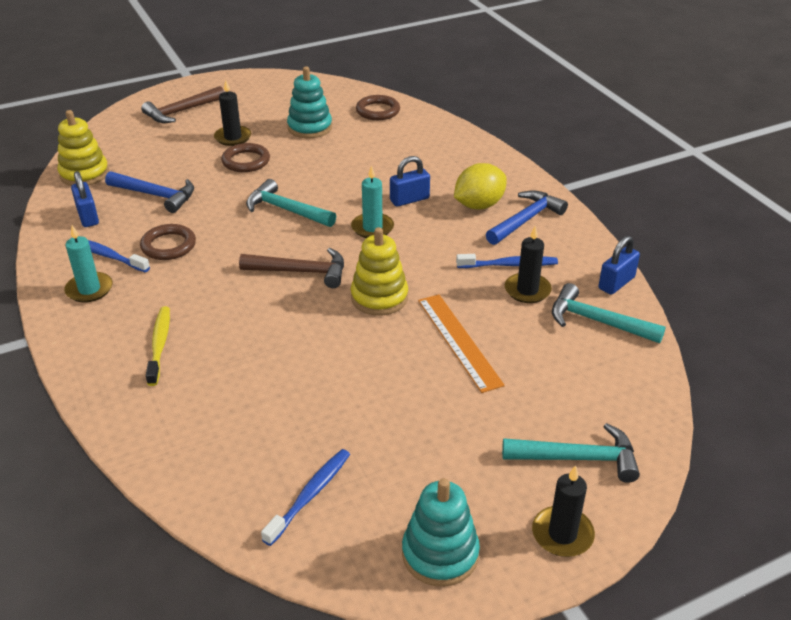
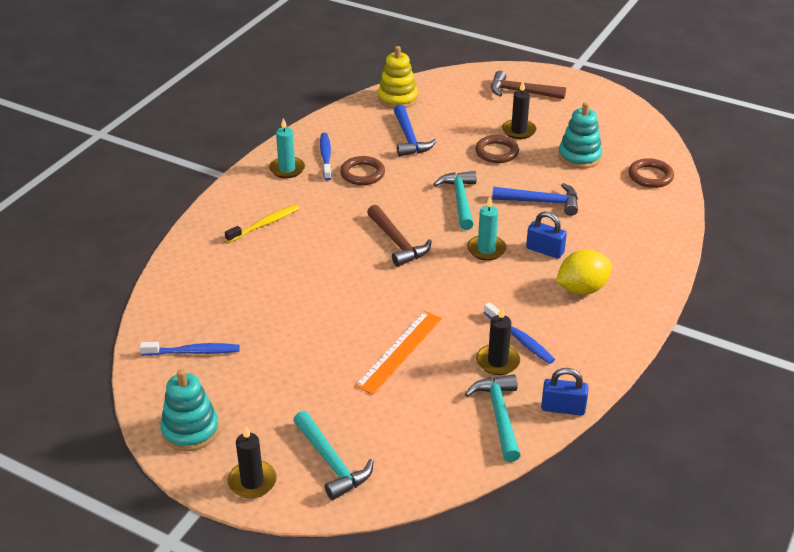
camera: 55 degrees right, 0 degrees up
(88, 217) = (355, 126): blue padlock -> none
(379, 297) = (408, 291): yellow stacking toy -> none
(479, 205) = (582, 289): yellow lemon -> yellow lemon turned 45 degrees counterclockwise
(526, 220) = (592, 322): blue hammer -> blue hammer (541, 202)

